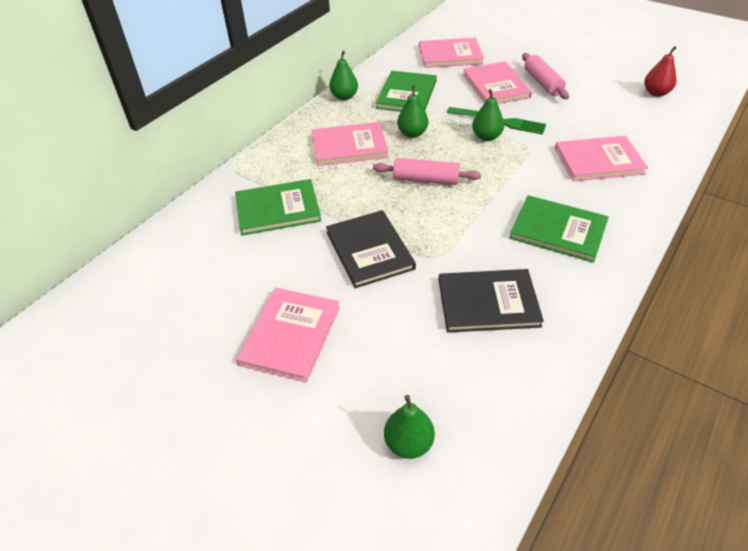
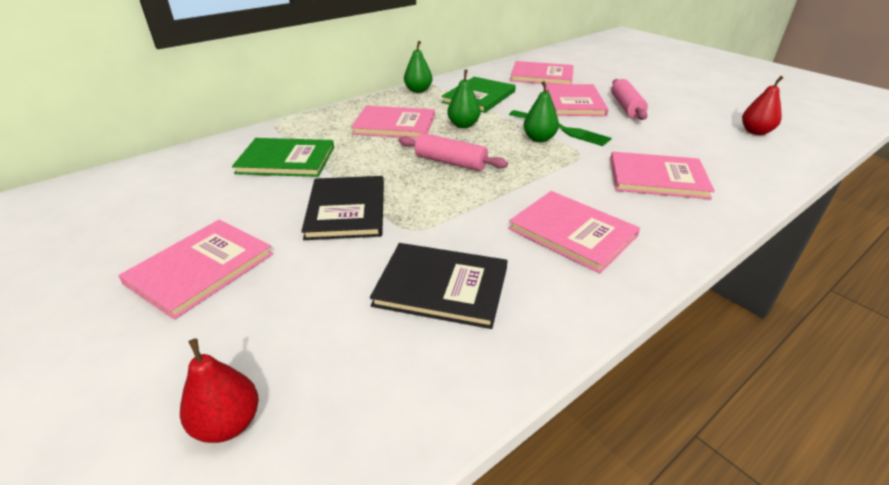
camera: 15 degrees right, 10 degrees down
(408, 443) = (228, 424): green pear -> red pear
(558, 230) = (572, 232): green book -> pink book

